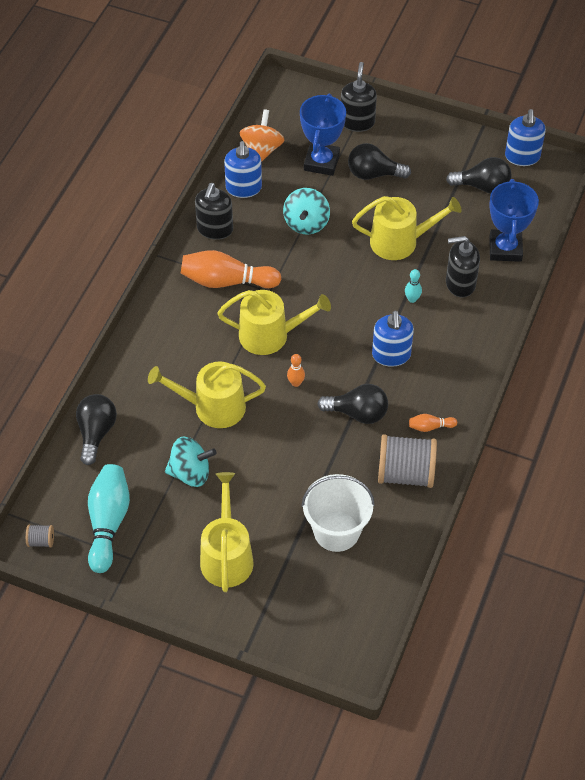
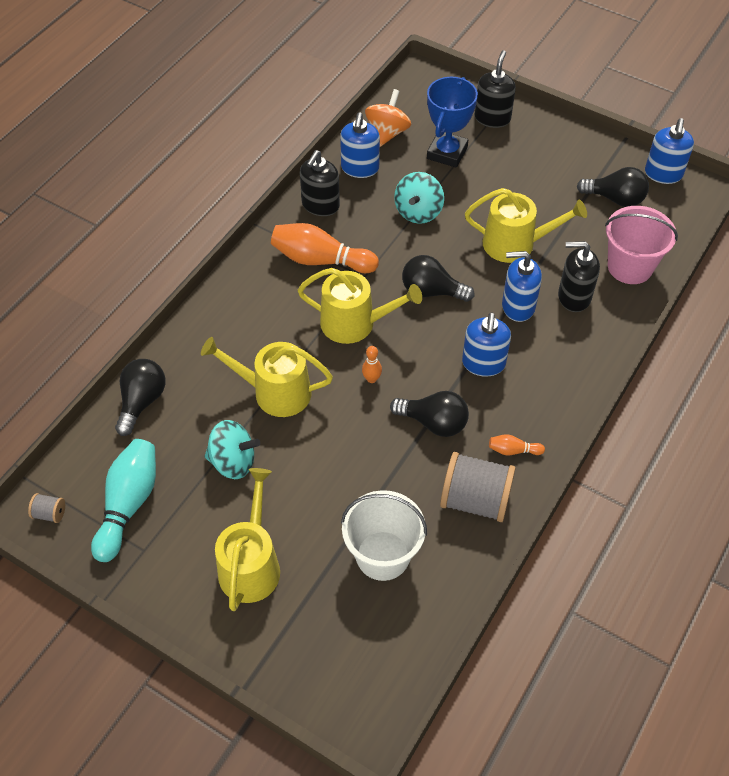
camera: 10 degrees right, 0 degrees up
(373, 174) = (500, 171): black light bulb -> black light bulb (431, 291)
(412, 299) = (518, 306): turquoise bowling pin -> blue soap dispenser
(505, 249) = (630, 266): blue trophy -> pink bucket

